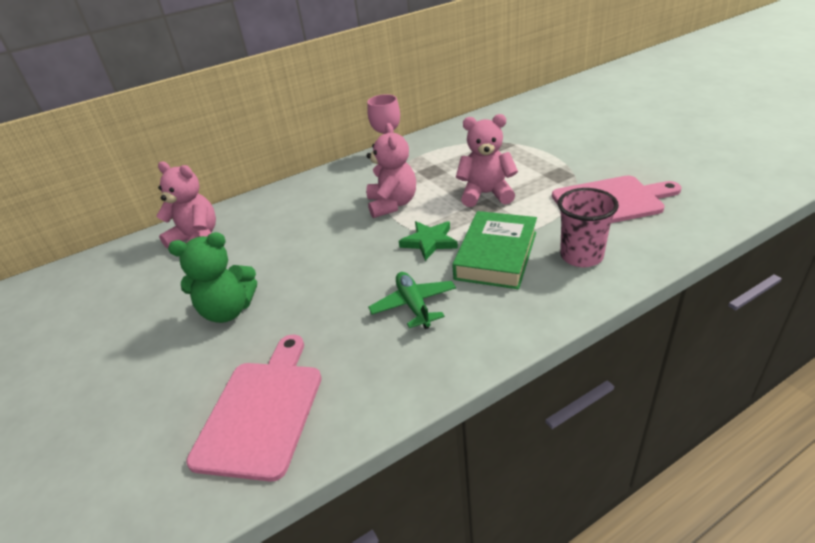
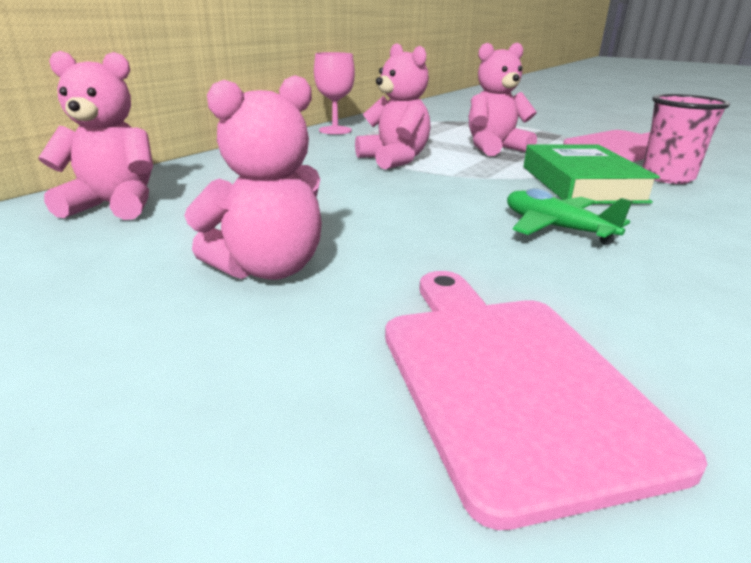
camera: 30 degrees left, 10 degrees down
(228, 311) = (268, 269): green teddy bear -> pink teddy bear
(429, 242) = (487, 181): green star -> none

